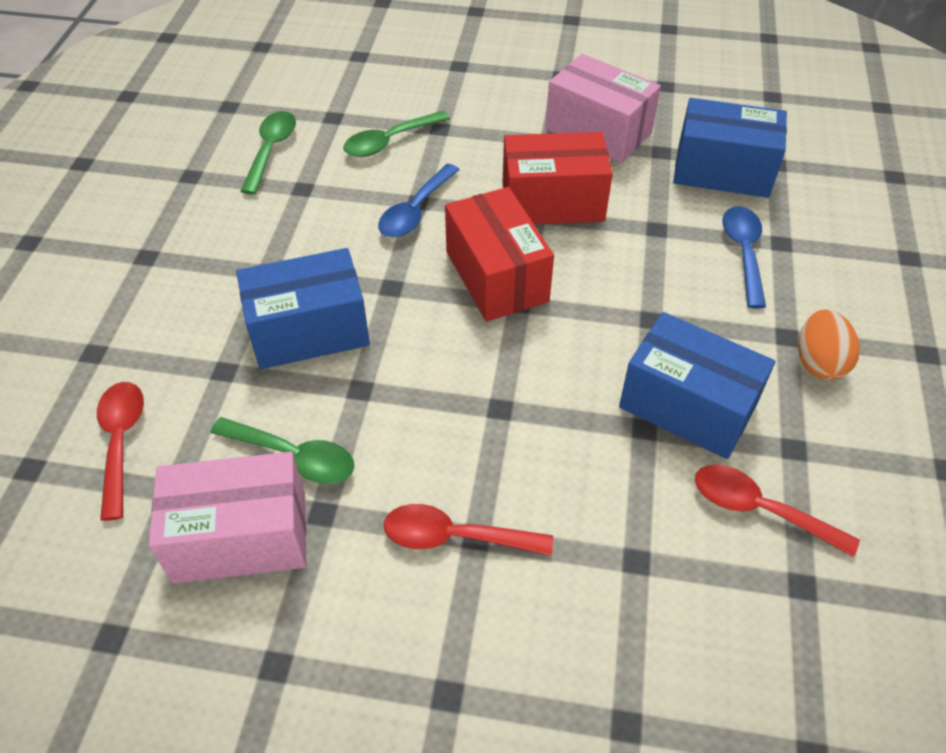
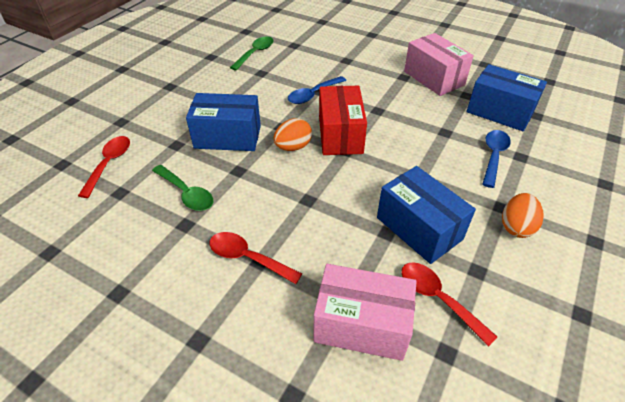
camera: 20 degrees right, 5 degrees down
(240, 537) = (138, 224): pink box -> pink box (361, 325)
(390, 141) = (317, 61): green spoon -> none
(430, 320) = (293, 147): none -> orange egg
(552, 202) = (390, 106): red box -> none

